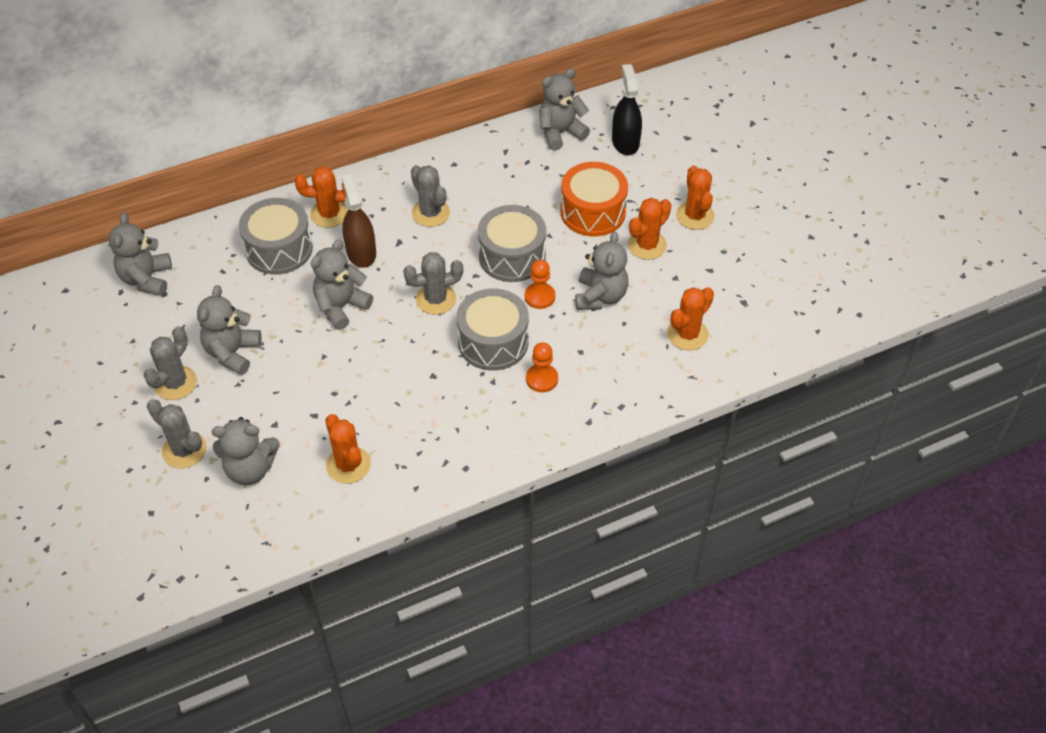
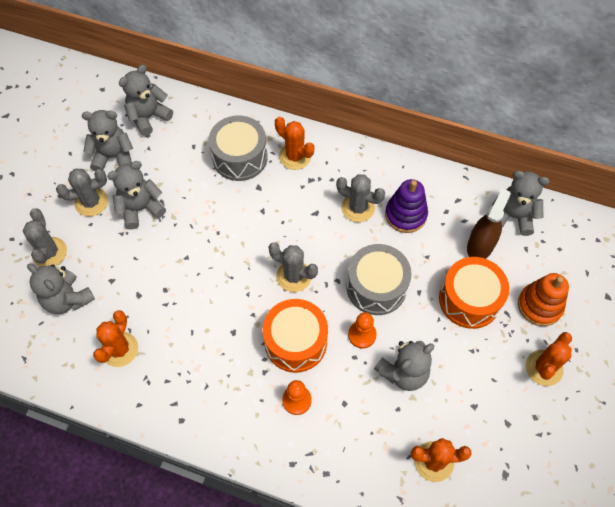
camera: 45 degrees right, 10 degrees up
(341, 307) = (232, 231): grey teddy bear -> grey teddy bear (114, 157)
(361, 252) = (284, 201): brown spray bottle -> brown spray bottle (480, 245)
(430, 213) = (358, 208): grey cactus -> grey cactus turned 75 degrees counterclockwise
(476, 190) = (405, 215): none -> purple stacking toy
(493, 342) = (295, 342): grey drum -> orange drum
(625, 142) = (554, 262): black spray bottle -> none
(647, 178) = (539, 306): none -> orange stacking toy
(647, 245) = (481, 361): orange cactus -> none

